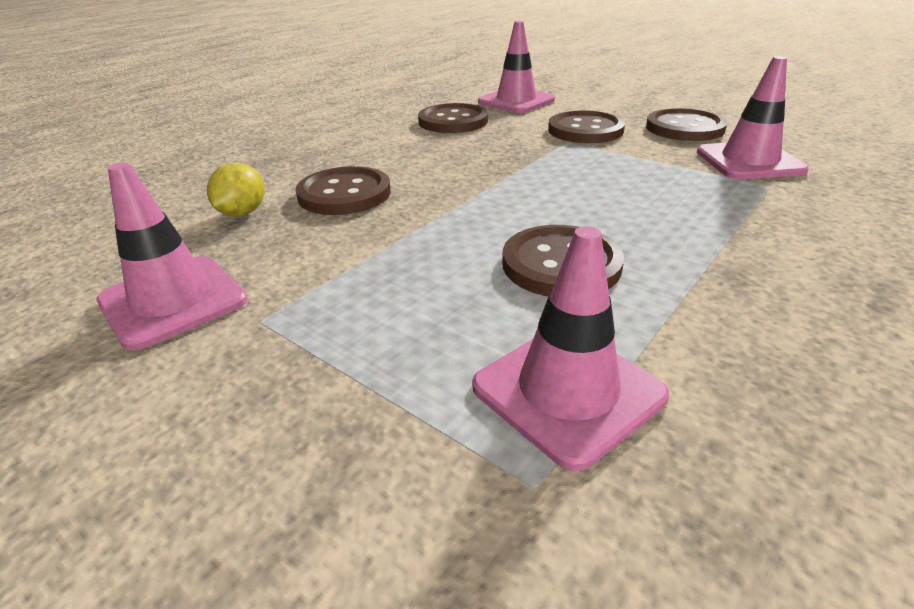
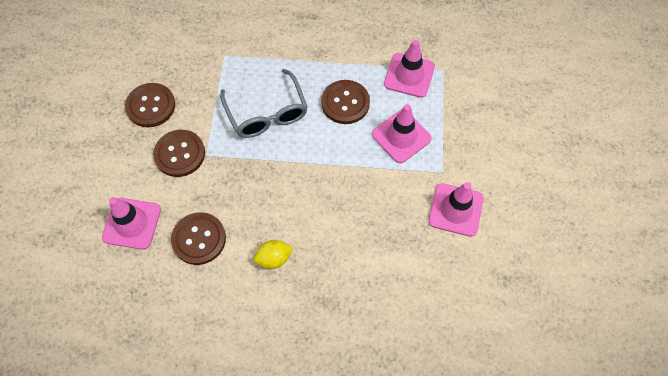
camera: 125 degrees left, 30 degrees up
(242, 213) = (387, 250): yellow lemon -> yellow lemon (274, 258)
(344, 194) = (340, 220): brown button -> none
(605, 190) = (267, 113): none -> grey glasses
(749, 161) = (195, 67): pink traffic cone -> pink traffic cone (401, 136)

